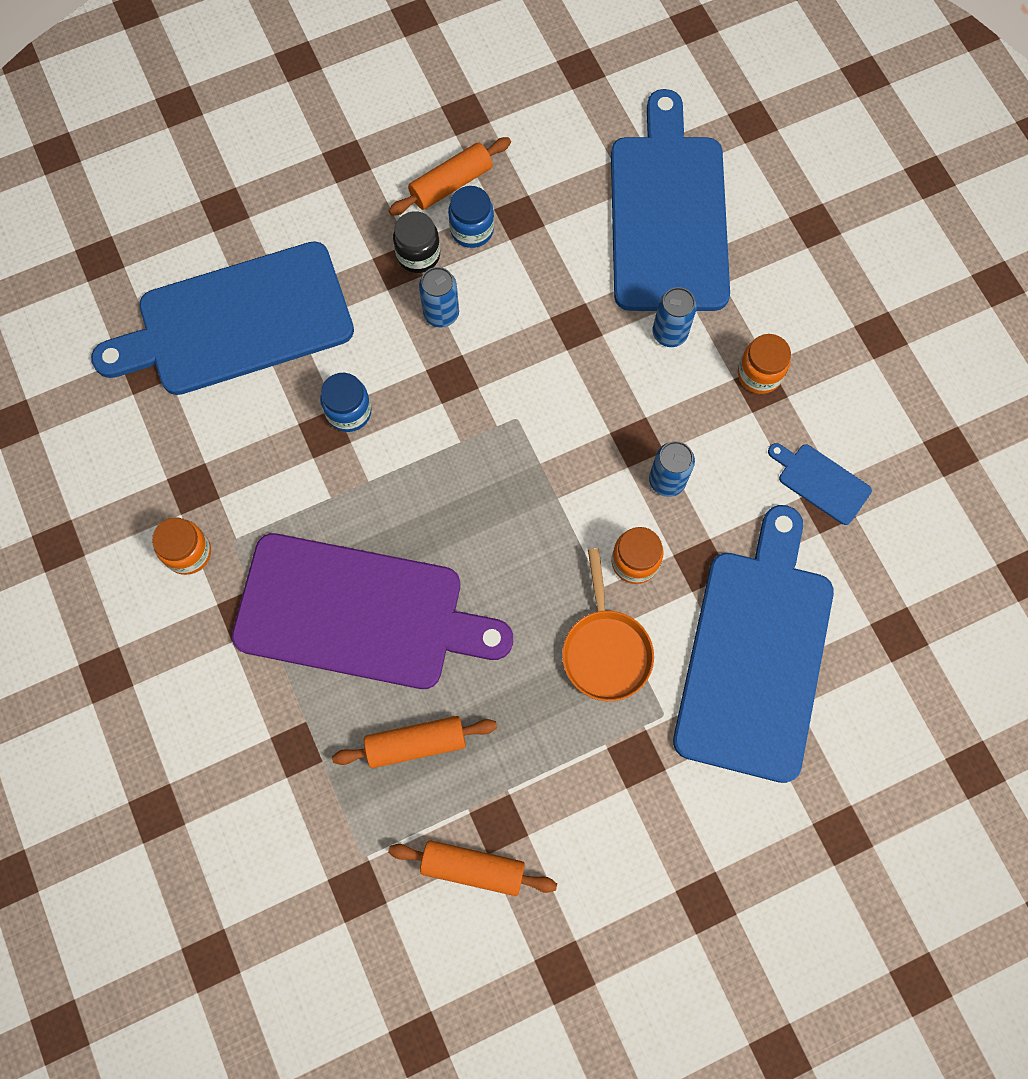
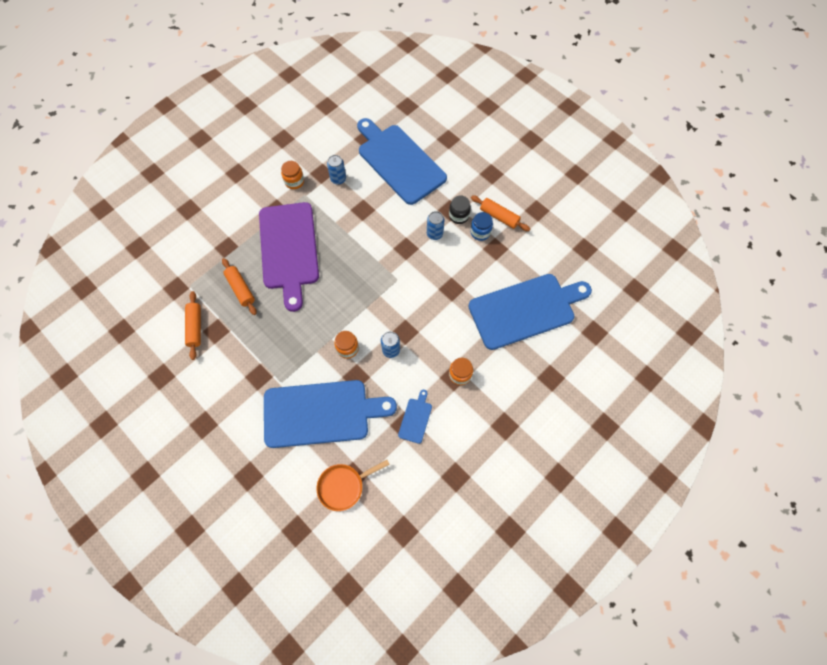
camera: 70 degrees right, 5 degrees down
(349, 412) = (375, 215): blue jar -> none
(605, 650) = (303, 349): orange pan -> orange pan (343, 486)
(669, 333) = (464, 329): blue can -> blue can (338, 179)

